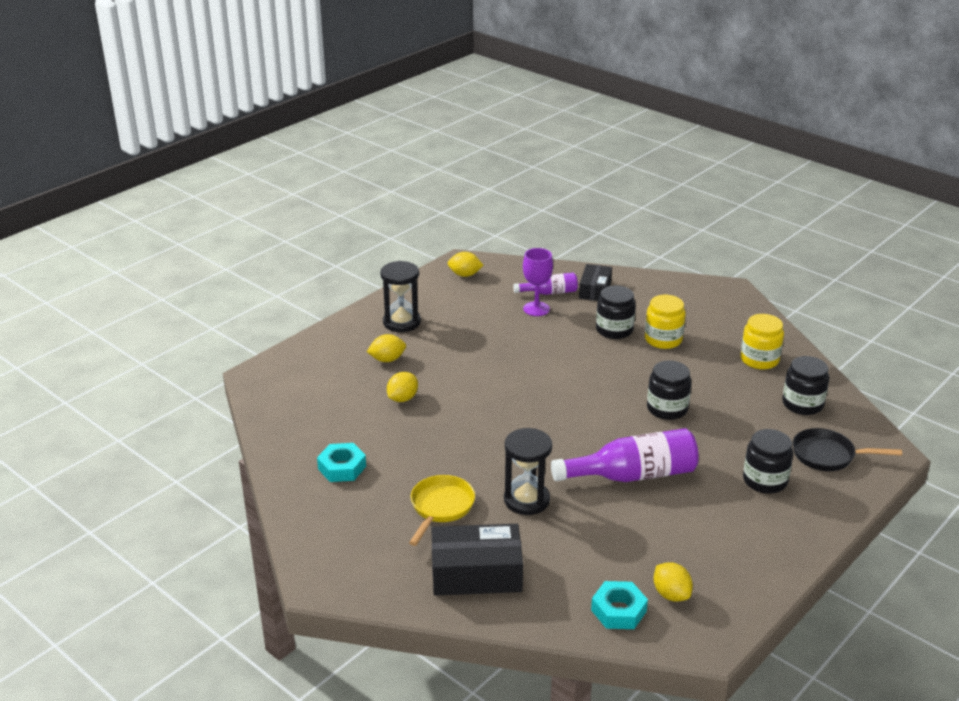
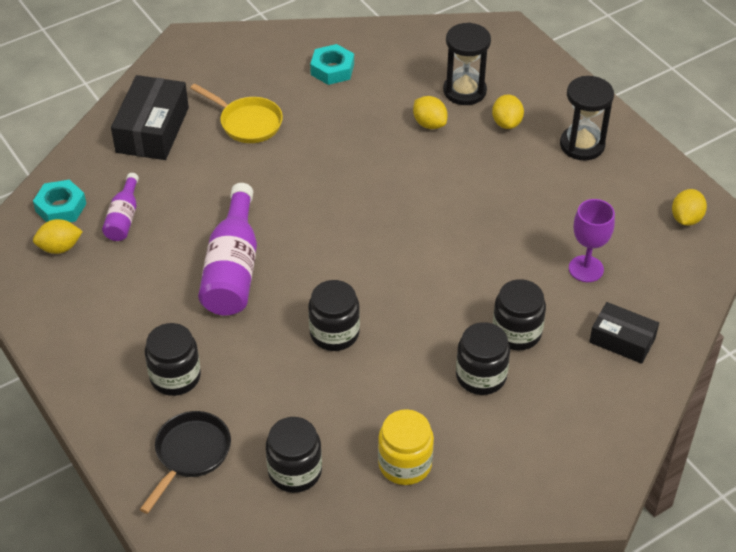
camera: 105 degrees right, 15 degrees up
(526, 500) = (231, 181): black hourglass -> black hourglass (464, 91)
(549, 292) = (624, 291): purple bottle -> purple bottle (124, 218)
(663, 339) = (481, 376): yellow jar -> black jar

